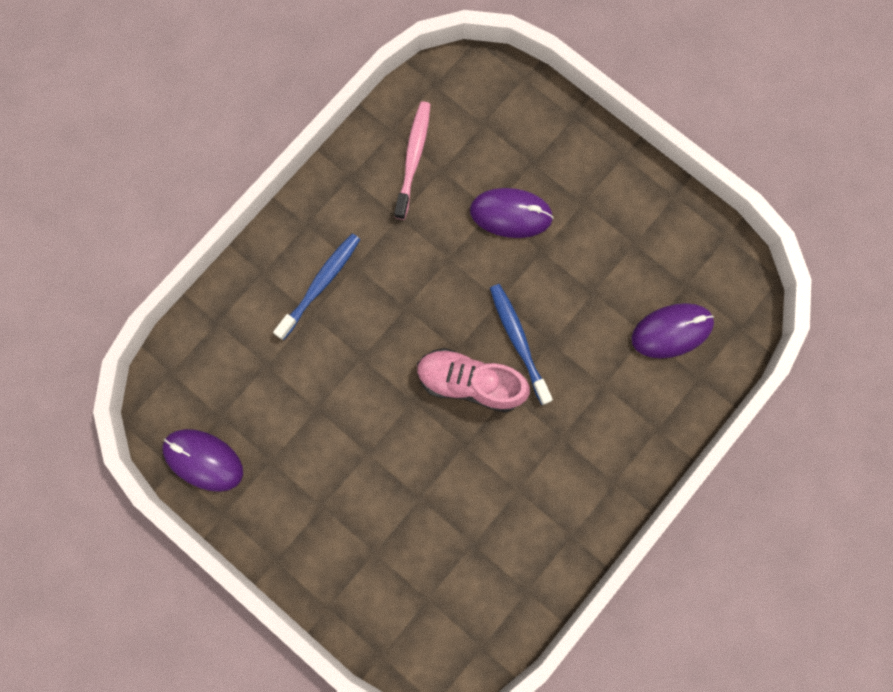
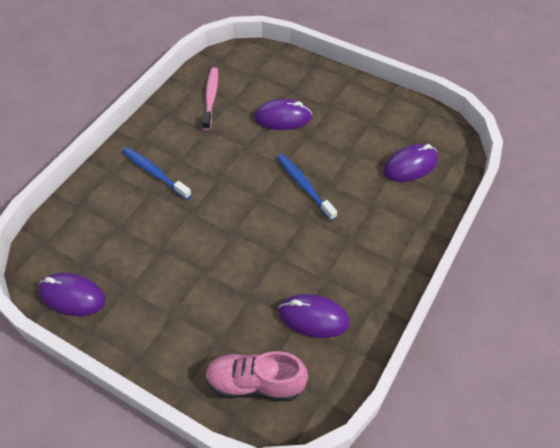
camera: 10 degrees left, 25 degrees down
(320, 284) = (155, 173): blue toothbrush -> blue toothbrush turned 75 degrees counterclockwise
(470, 383) = (274, 215): pink shoe -> pink shoe (255, 383)
(492, 542) = (313, 317): none -> purple mouse

